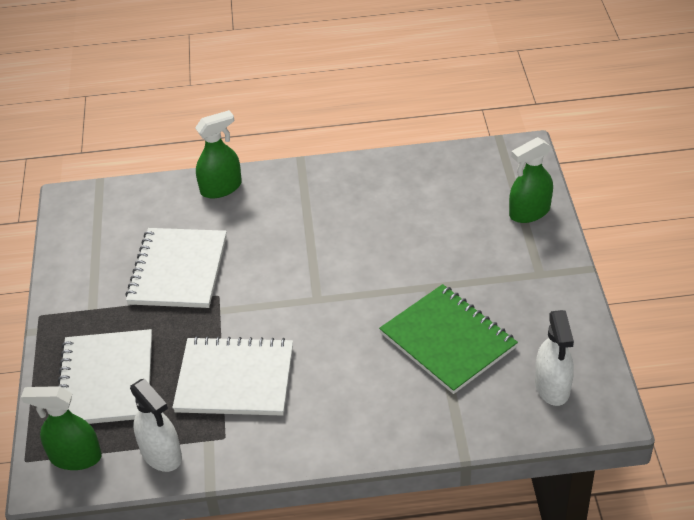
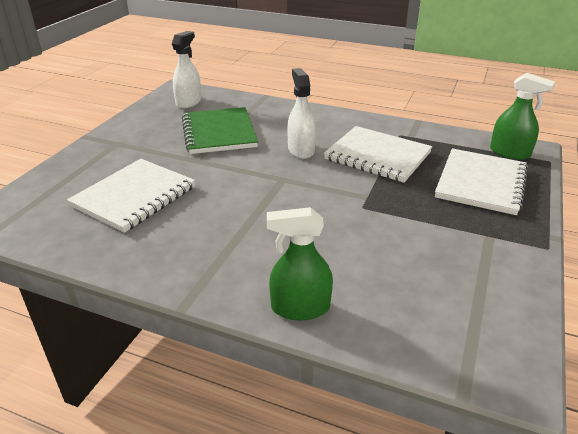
camera: 155 degrees left, 10 degrees down
(161, 454) = (446, 139): white spray bottle -> white spray bottle (301, 150)
(178, 270) = (391, 238): white notebook -> white notebook (134, 196)
(529, 212) = (62, 176): green spray bottle -> none

